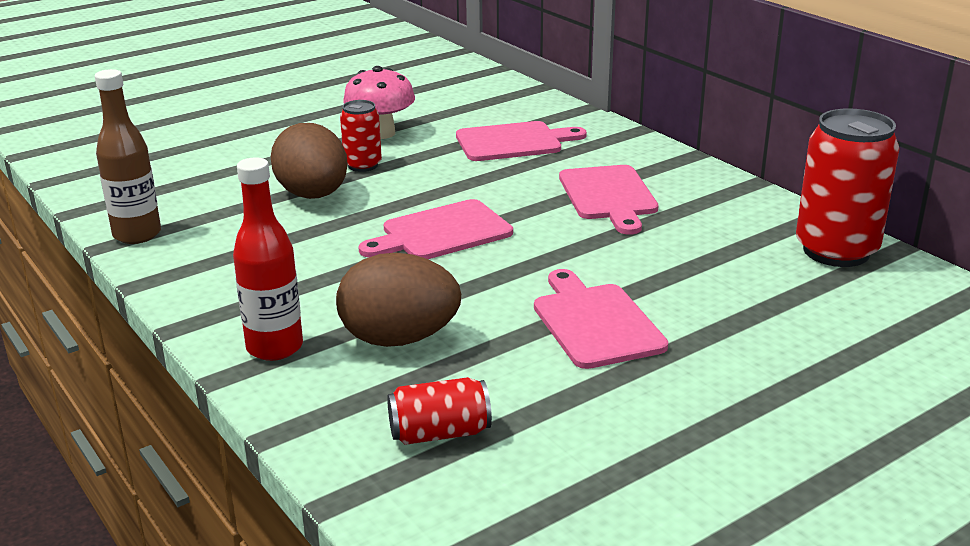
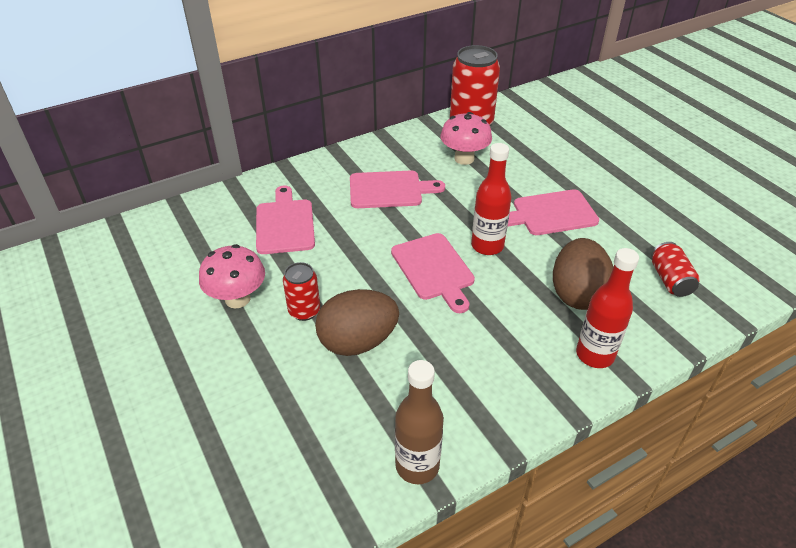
camera: 85 degrees left, 15 degrees up
(498, 268) = (487, 246): none -> red bottle
(720, 247) = (464, 158): none -> pink mushroom

